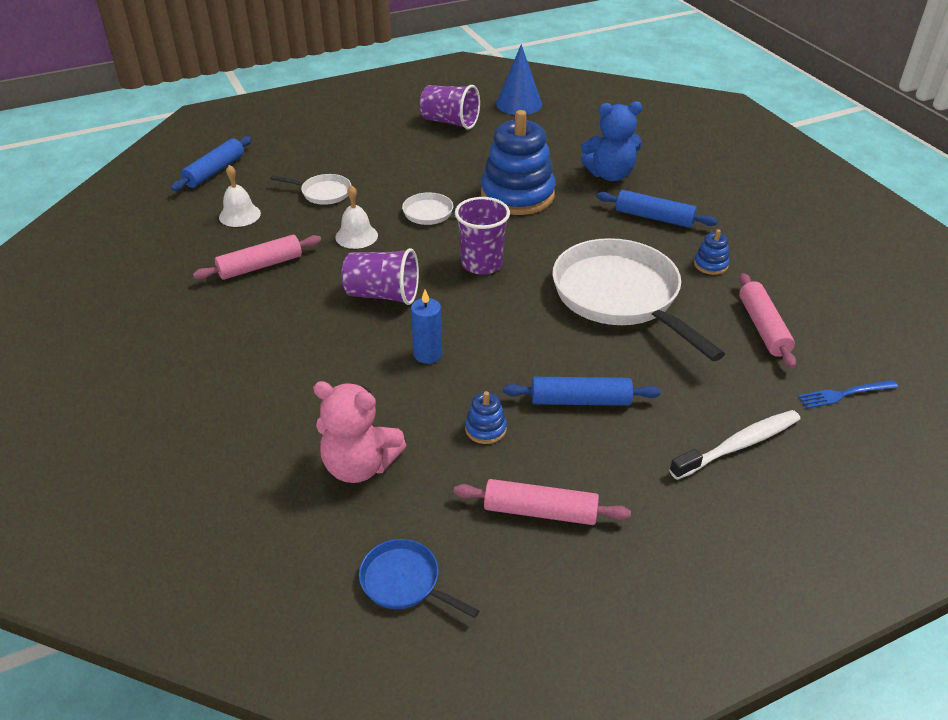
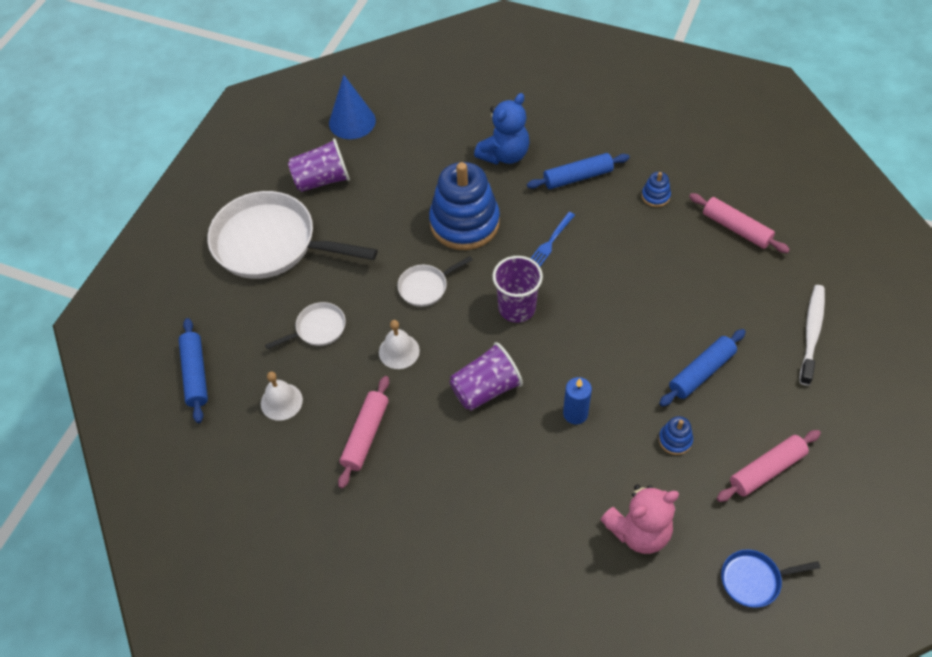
camera: 40 degrees left, 15 degrees up
(620, 297) = (634, 268): white pan -> white pan (271, 244)
(844, 394) = (824, 249): blue fork -> blue fork (550, 242)

